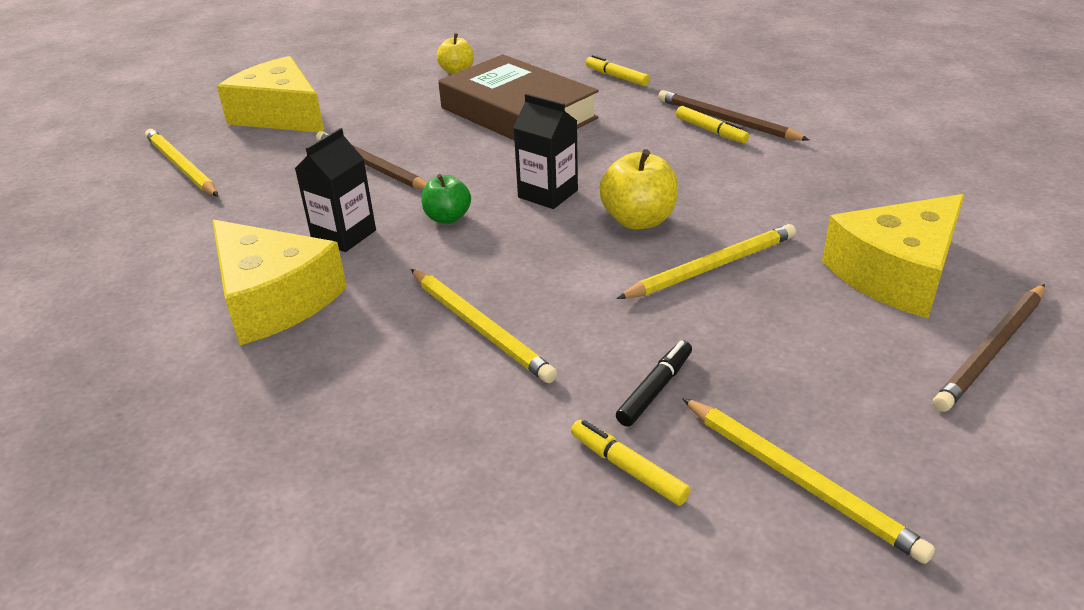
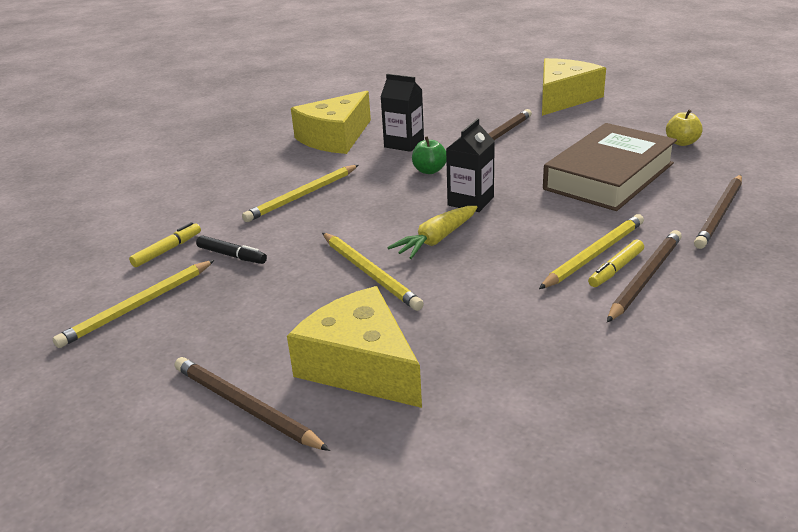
camera: 85 degrees right, 5 degrees down
(181, 167) = (479, 87): yellow pencil -> yellow pencil (594, 254)
(616, 77) = (720, 214): yellow marker -> brown pencil
(638, 220) = (436, 240): yellow apple -> yellow carrot

